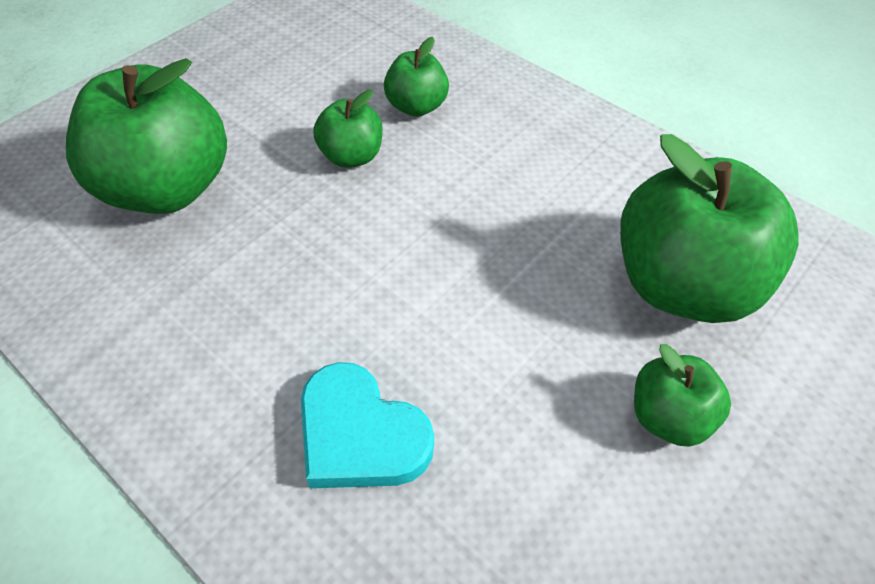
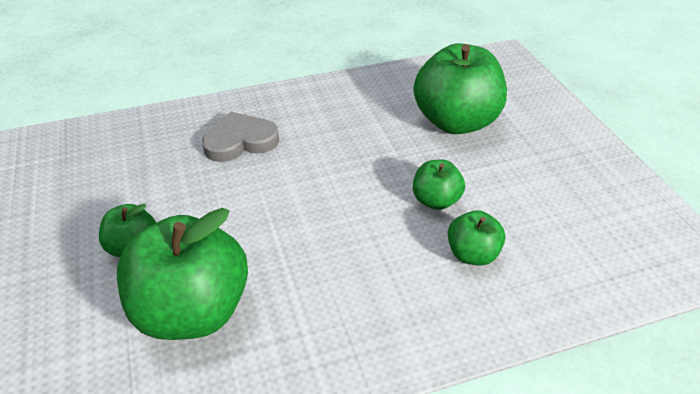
camera: 120 degrees right, 10 degrees down
(360, 434) = (240, 141): turquoise heart -> grey heart

